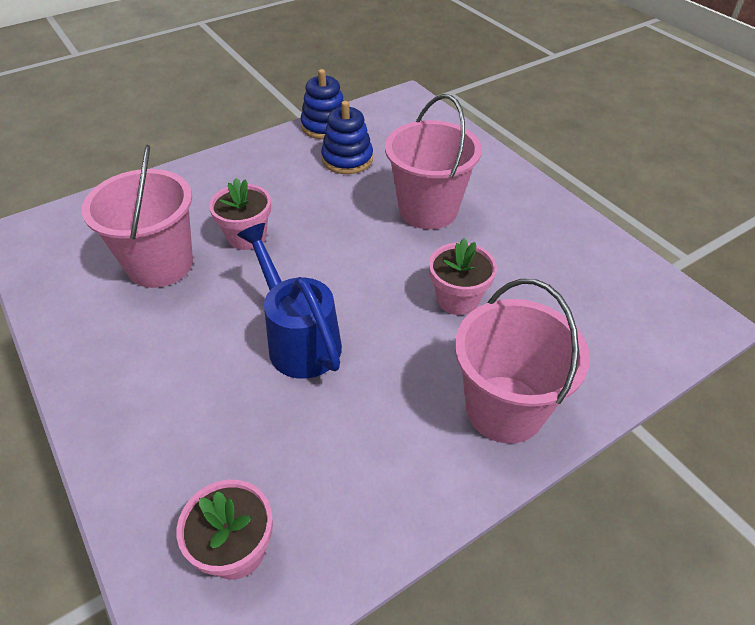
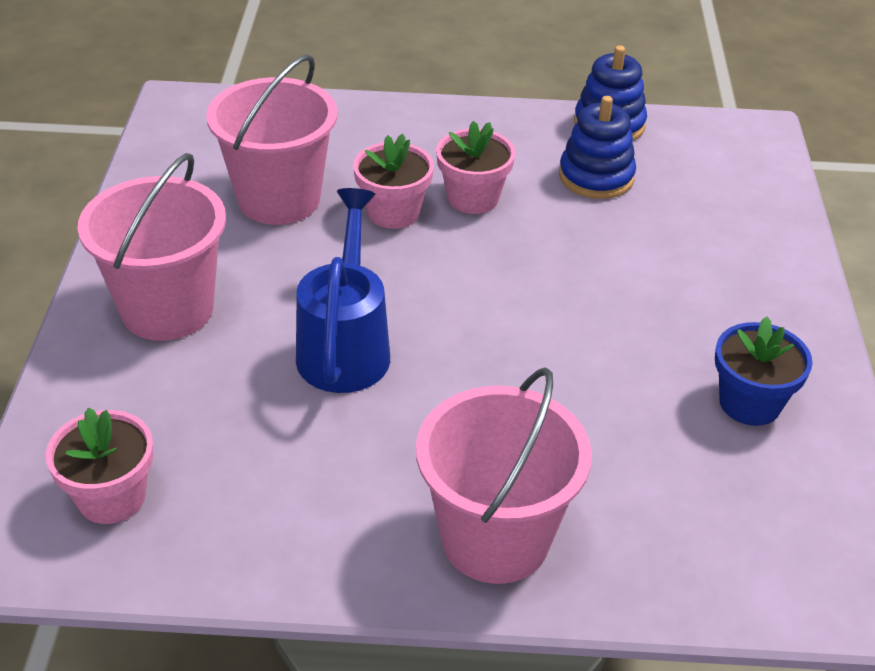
camera: 35 degrees right, 5 degrees down
(428, 210) = (636, 282): pink bucket -> pink bucket (167, 309)
(457, 299) = (565, 399): pink flower pot -> pink flower pot (473, 198)
(548, 248) = (749, 403): none -> blue flower pot

